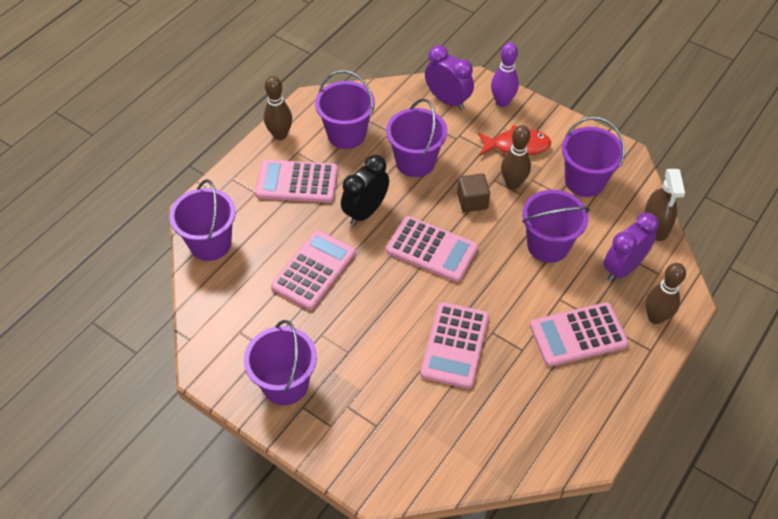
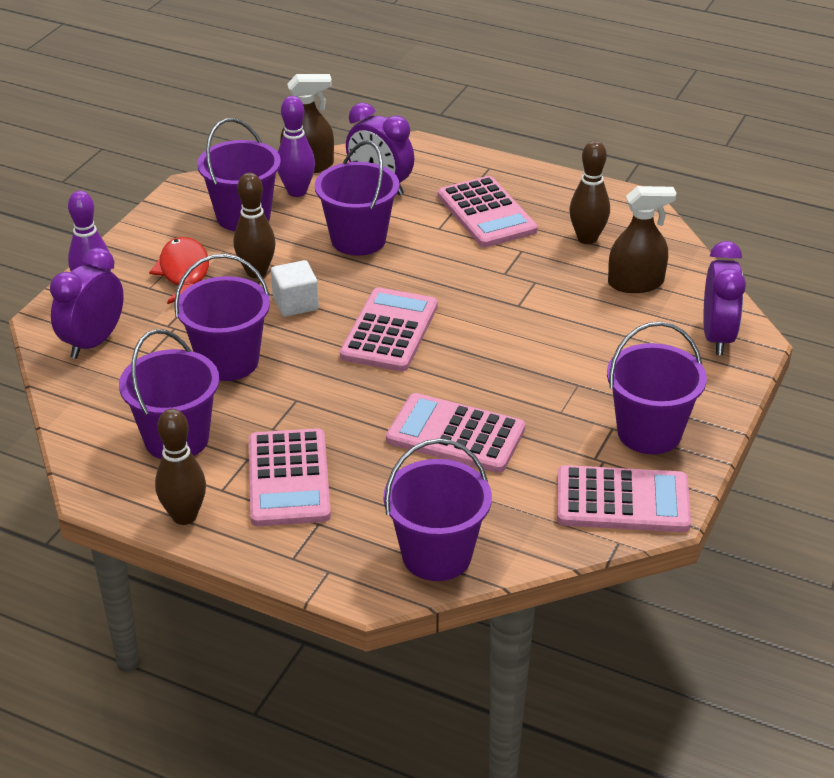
camera: 100 degrees left, 15 degrees down
(365, 212) = (335, 399): black clock -> none
(384, 463) = (717, 337): none -> purple clock
(455, 345) = (534, 299): pink calculator -> pink calculator (622, 501)
(466, 422) = (635, 283): none -> brown spray bottle
(472, 201) = (295, 304): brown cube -> white cube
(617, 215) = (297, 192): none -> purple bowling pin
(655, 317) = (444, 165): brown bowling pin -> brown bowling pin (587, 238)

